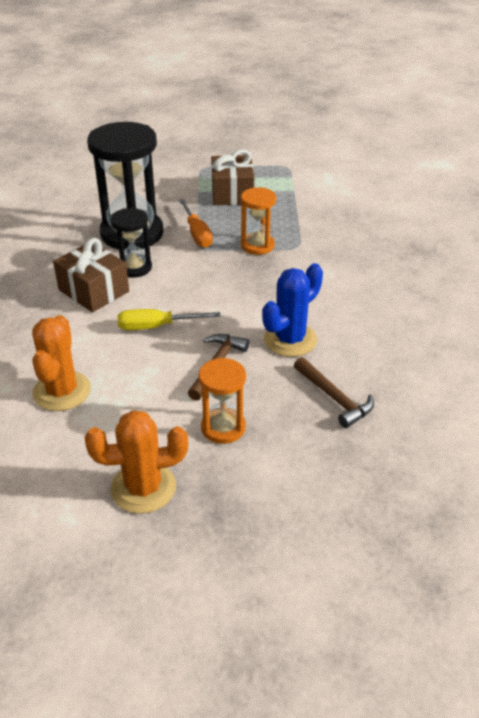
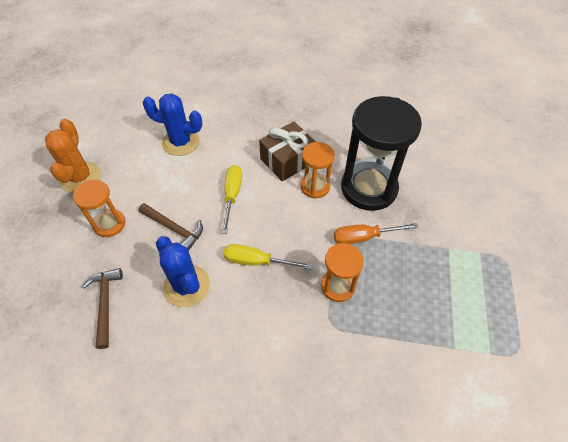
camera: 100 degrees right, 15 degrees up
(62, 391) = (181, 142): orange cactus -> blue cactus
(134, 267) = (315, 187): black hourglass -> orange hourglass
(232, 193) = (445, 279): brown gift -> none
(244, 296) = (256, 261): none -> yellow screwdriver
(334, 398) = (105, 303): brown hammer -> brown hammer turned 105 degrees clockwise

